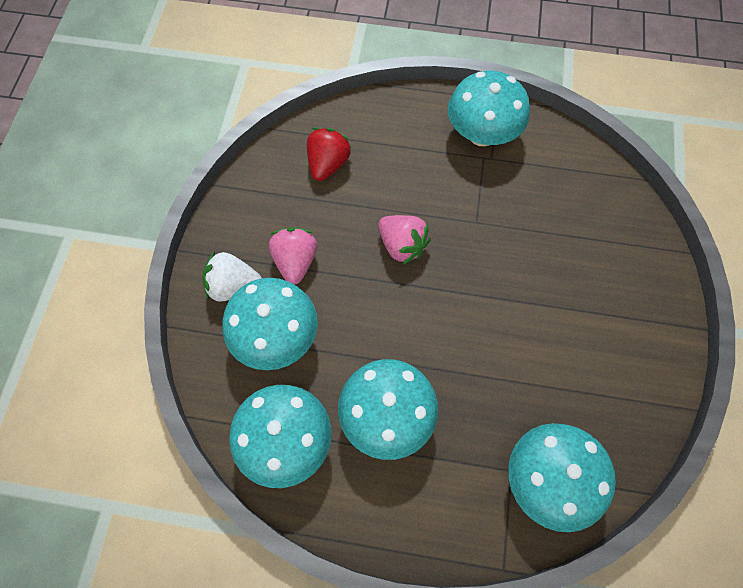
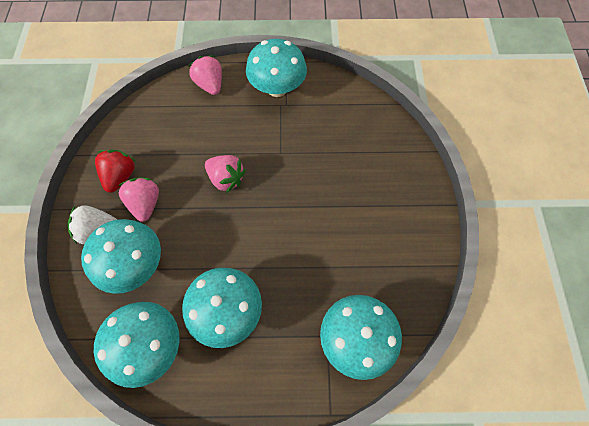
camera: 10 degrees left, 0 degrees up
(328, 164) = (164, 126): red strawberry -> red strawberry (121, 176)
(393, 117) = (210, 85): none -> pink strawberry

